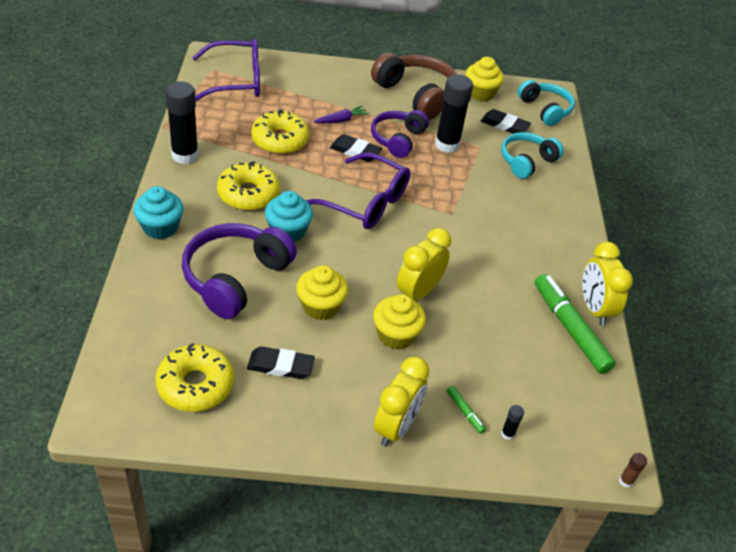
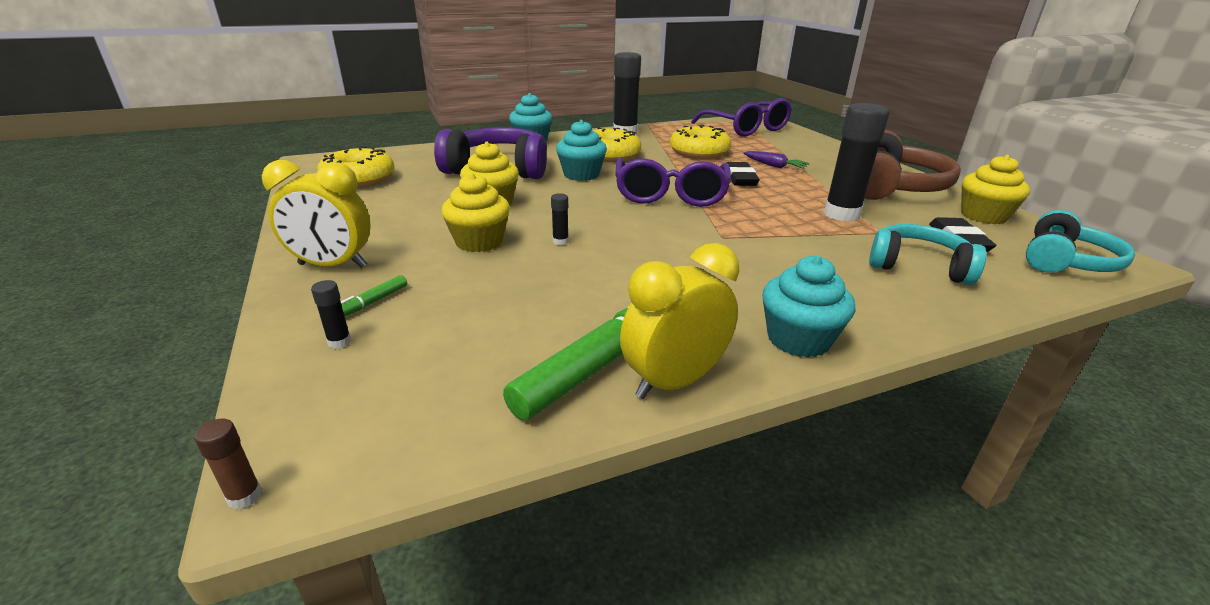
camera: 70 degrees right, 15 degrees down
(280, 366) = (398, 201): black eraser -> none
(397, 139) = (797, 191): purple headphones -> none
(418, 292) = (560, 241): yellow clock -> black glue stick
(576, 248) = (798, 339): none -> turquoise cupcake

